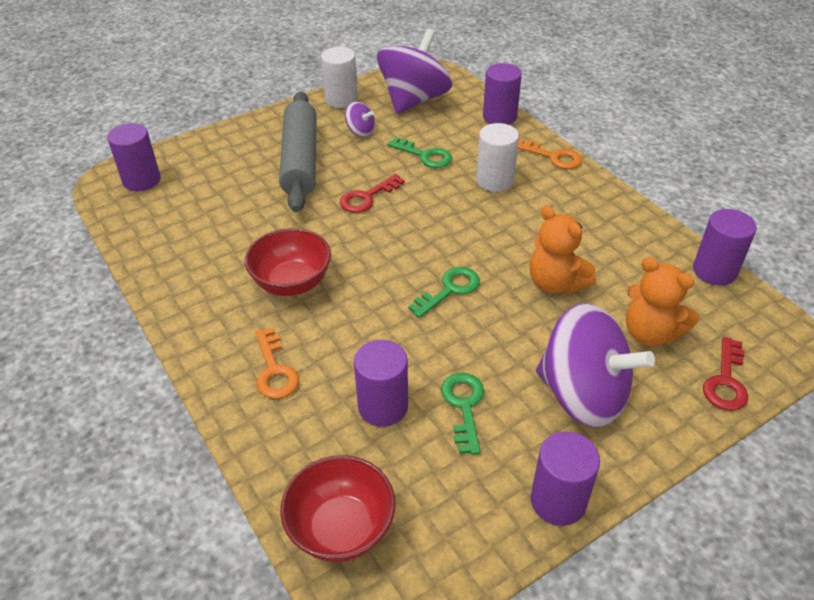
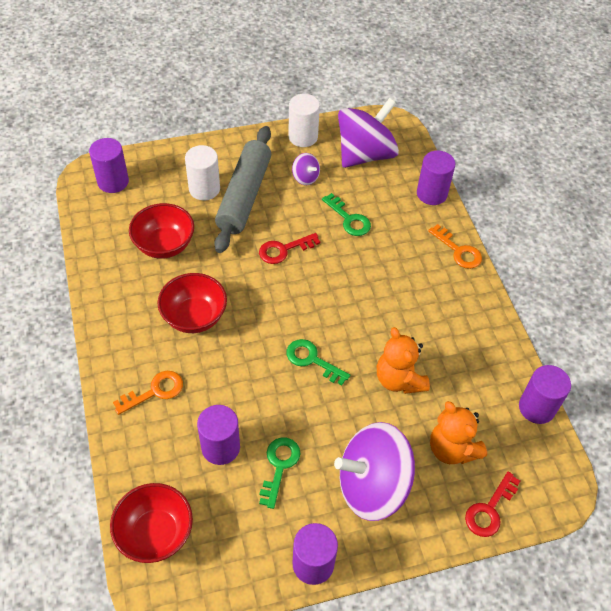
camera: 15 degrees right, 10 degrees up
(227, 224) = (164, 245): none -> red bowl
(274, 370) = (154, 391): orange key -> orange key turned 120 degrees counterclockwise
(449, 290) = (312, 360): green key -> green key turned 120 degrees counterclockwise
(494, 180) = (396, 262): white cylinder -> white cylinder (204, 189)
(583, 395) = (372, 485): purple spinning top -> purple spinning top turned 120 degrees clockwise

